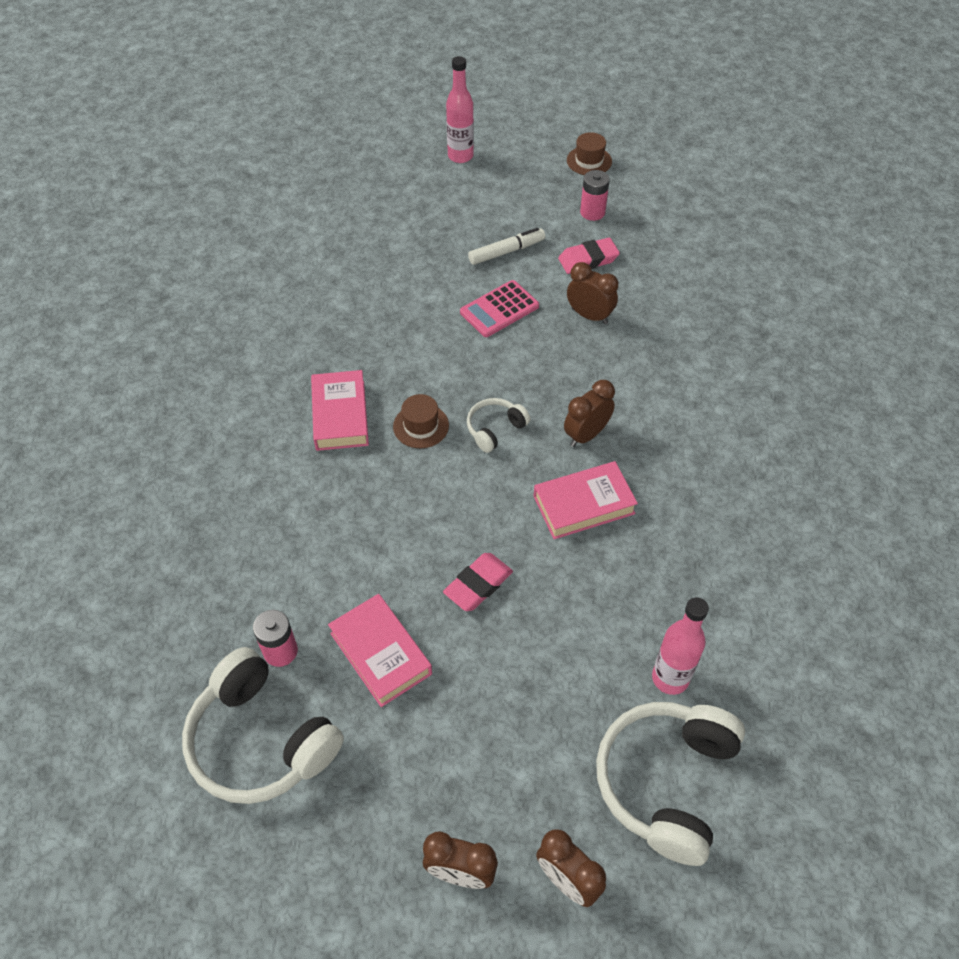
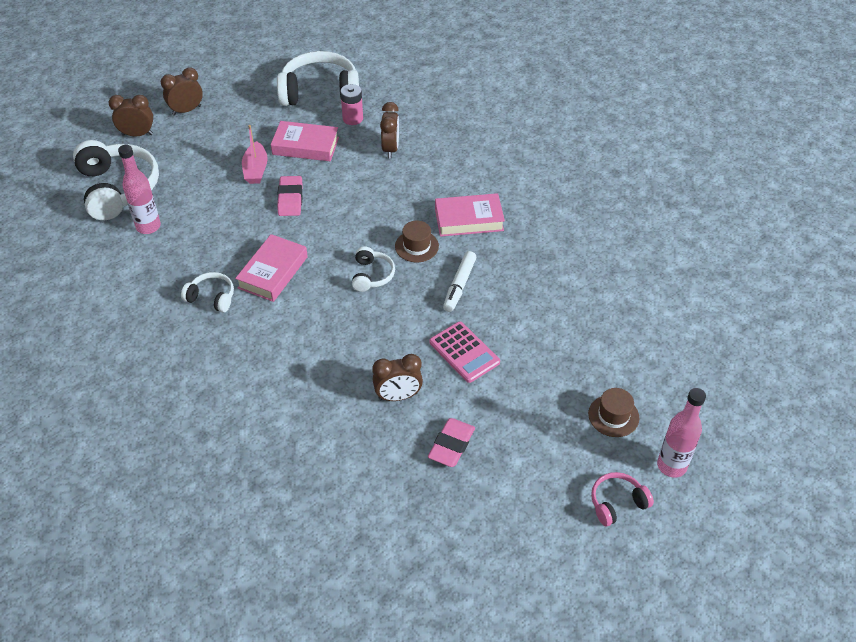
camera: 135 degrees right, 5 degrees down
(340, 415) = (469, 219): pink book -> pink book turned 45 degrees counterclockwise
(473, 665) = (256, 170): none -> pink boat
(499, 309) = (464, 352): pink calculator -> pink calculator turned 135 degrees clockwise
(506, 252) = (517, 402): white marker -> white marker (459, 285)
(522, 163) = (617, 503): none -> pink headphones
(586, 435) = (312, 311): brown clock -> brown clock (390, 149)
(589, 161) = (569, 557): brown hat -> brown hat (613, 416)
(592, 212) = (500, 497): pink battery -> none
(669, 523) = (212, 297): none -> white headphones

